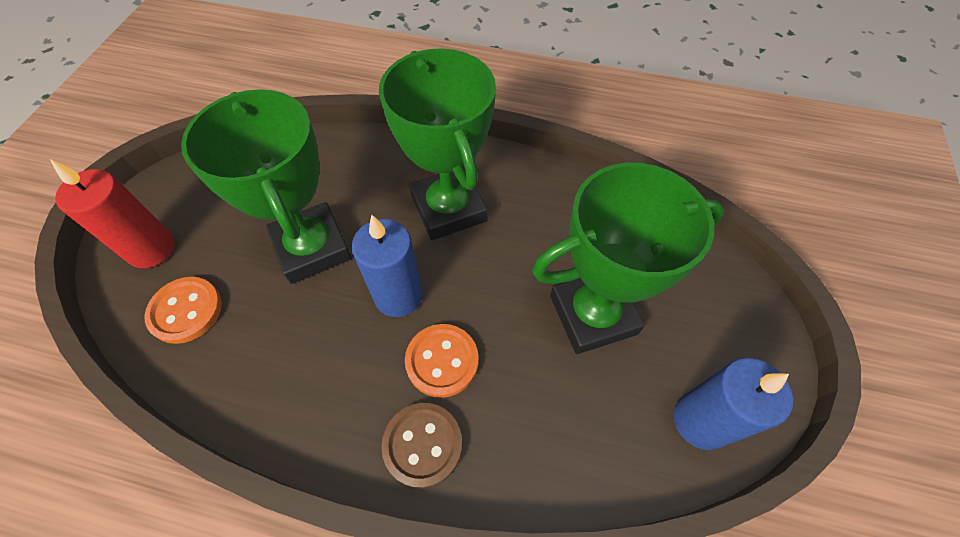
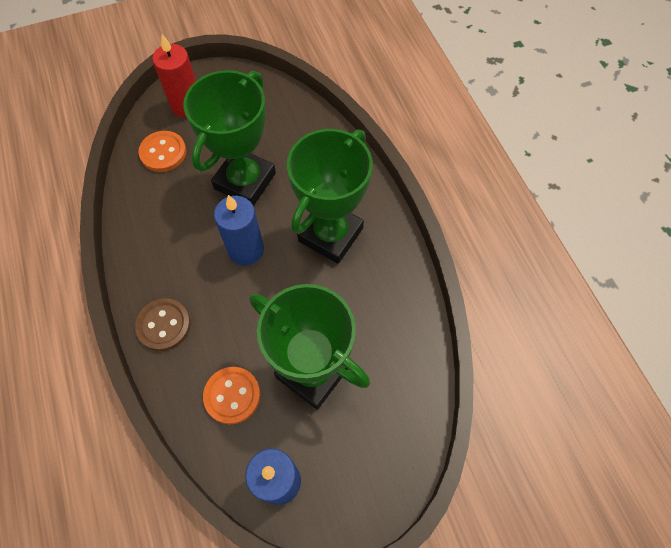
camera: 55 degrees right, 5 degrees up
(442, 361) = (220, 302): orange button -> orange button (232, 395)

